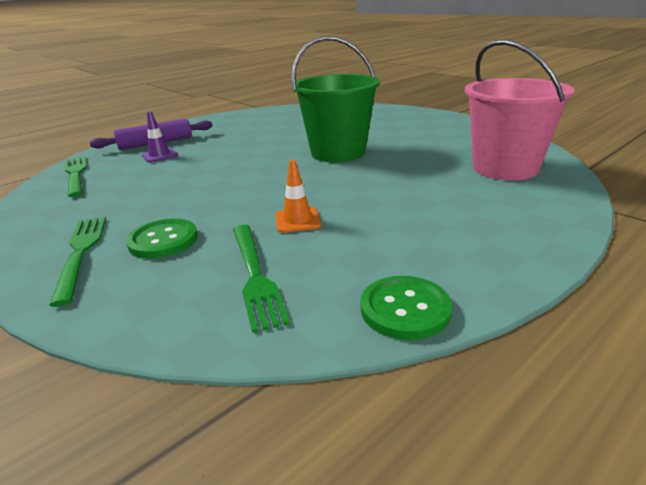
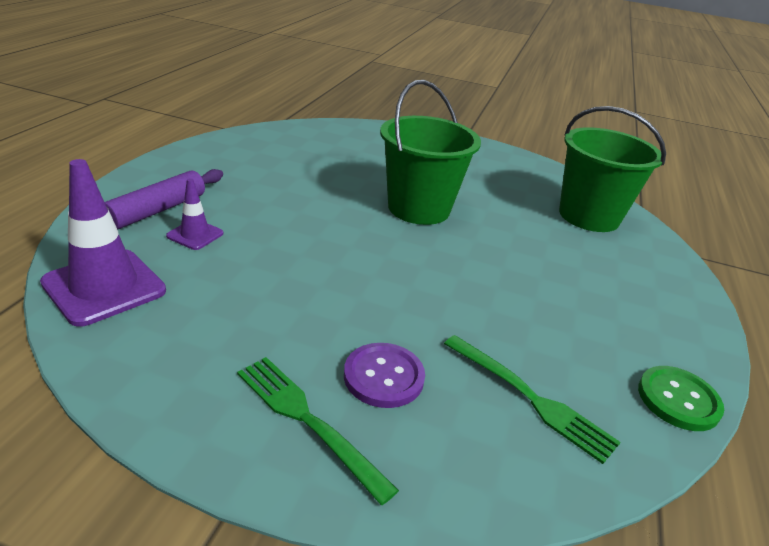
camera: 35 degrees left, 5 degrees up
(76, 174) = (104, 287): green fork -> purple traffic cone
(163, 240) = (383, 377): green button -> purple button
(297, 220) = (488, 317): orange traffic cone -> none
(505, 168) = (588, 216): pink bucket -> green bucket

